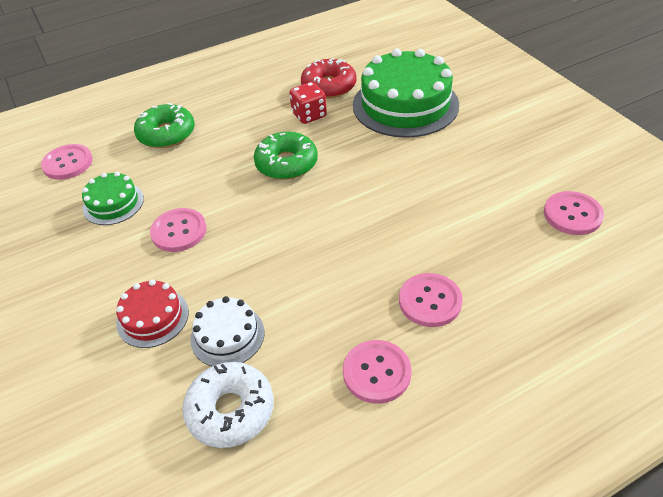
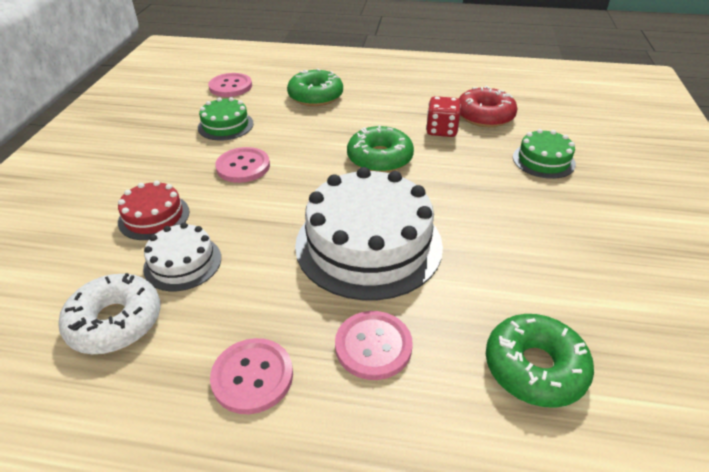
camera: 35 degrees right, 5 degrees down
(352, 235) = (368, 244): none -> white cake
(405, 104) = (543, 160): green cake -> green cake, size x0.50
(530, 252) = (534, 367): none -> green donut
(572, 214) = (632, 360): pink button -> none

